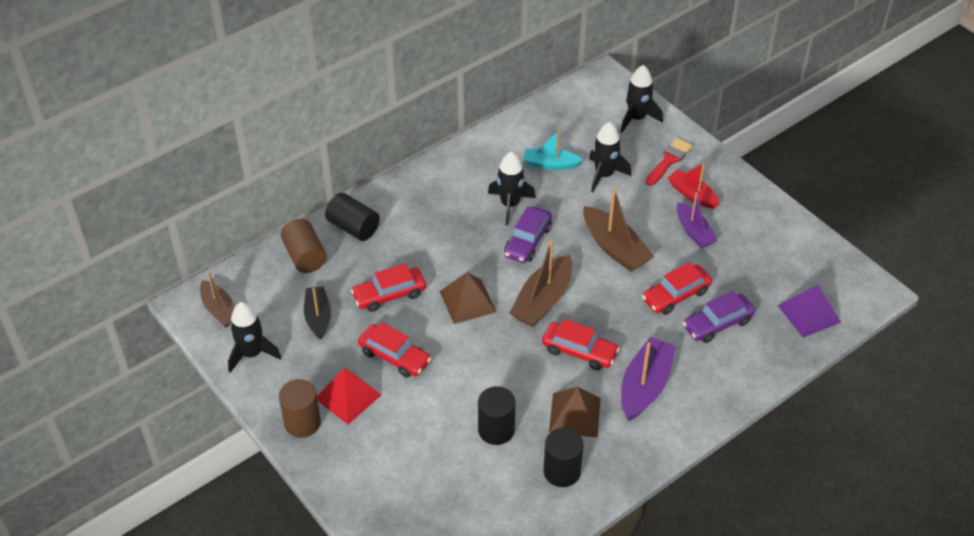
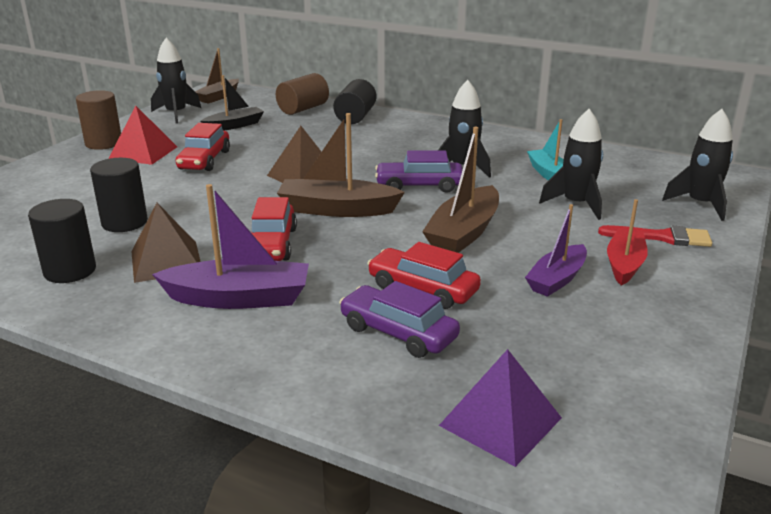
camera: 65 degrees right, 20 degrees down
(389, 295) = (283, 144): red car -> none

